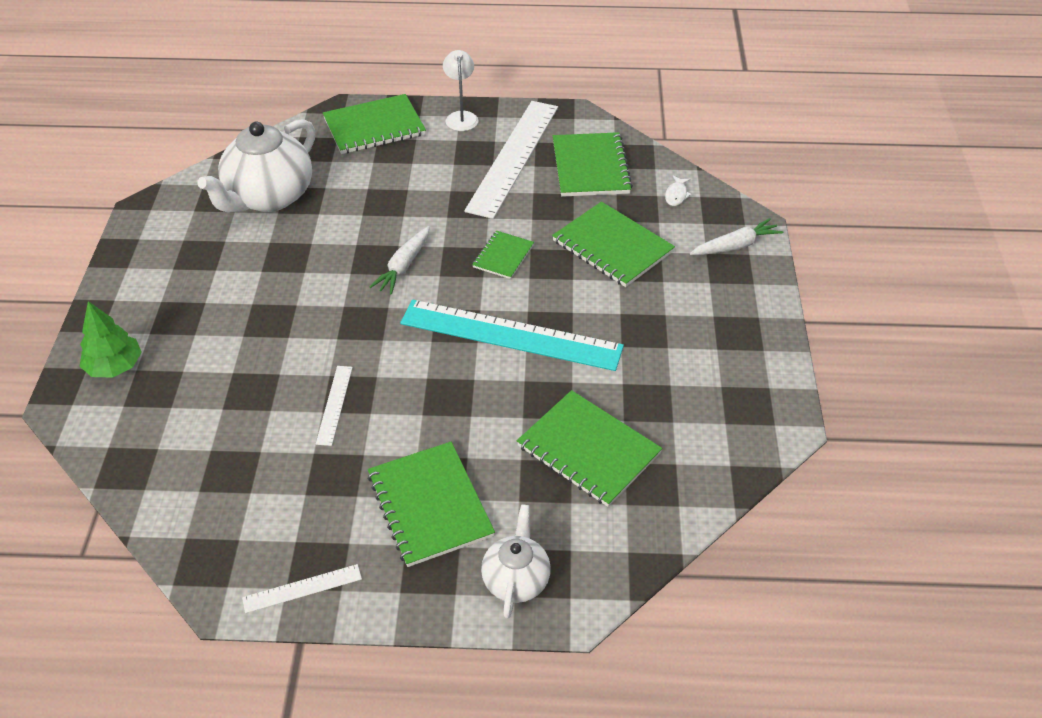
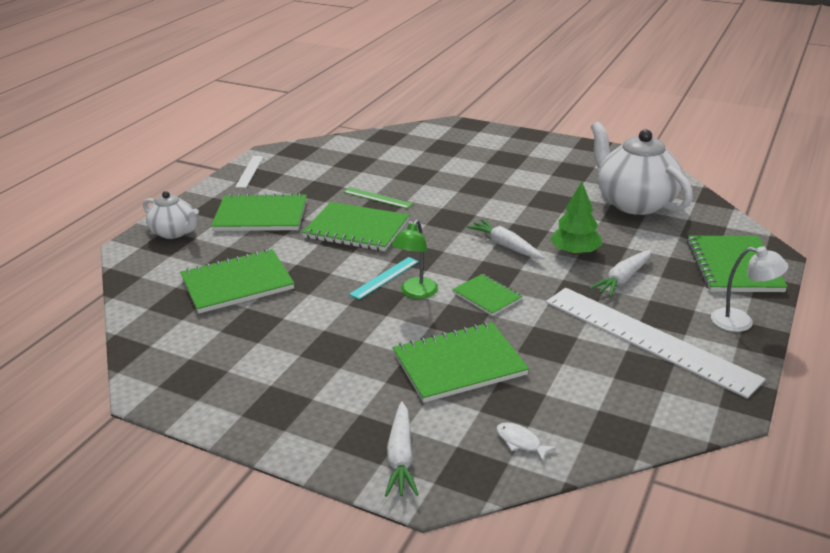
camera: 115 degrees right, 15 degrees down
(115, 367) = (474, 138): green tree -> green tree (575, 252)
(334, 405) = (377, 198): white ruler -> green ruler
(429, 182) = (623, 279): none -> white carrot
(511, 335) = (384, 277): turquoise ruler -> turquoise ruler, size x0.43
(525, 304) = (415, 293): none -> green lamp
(590, 167) = (607, 389): green notebook -> green notebook (356, 229)

